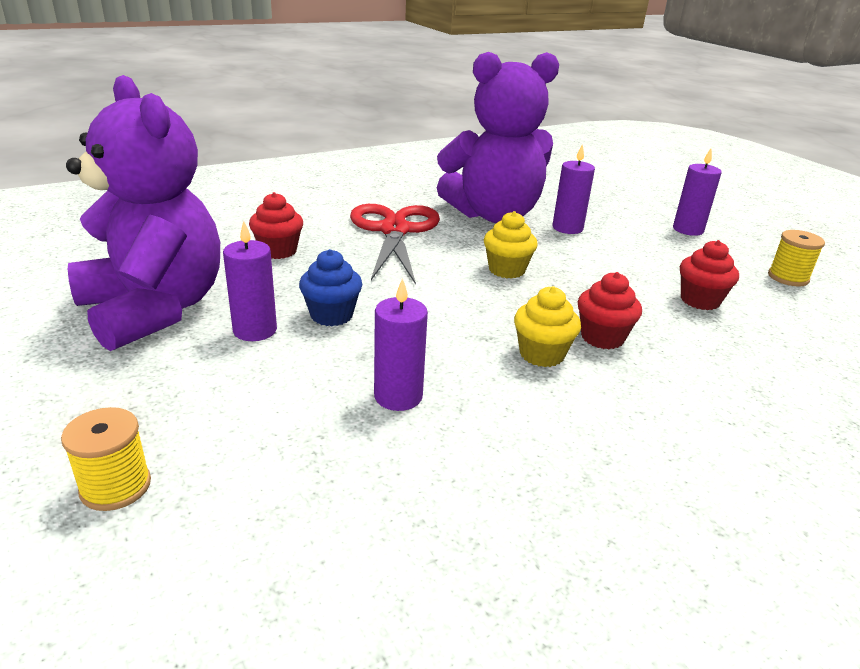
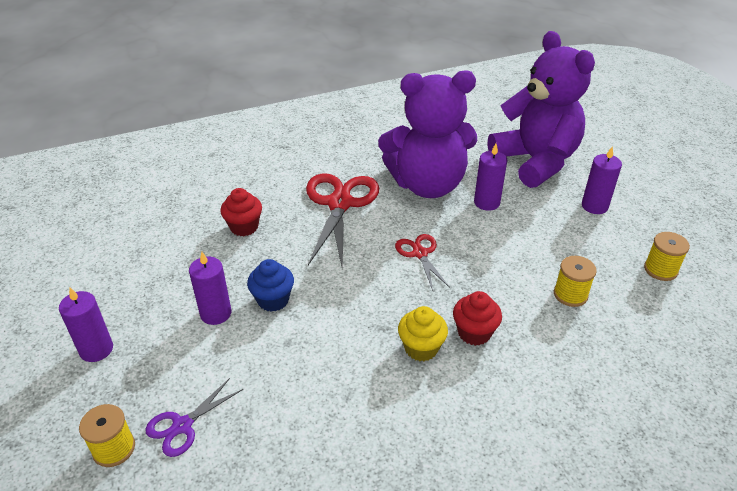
camera: 10 degrees right, 10 degrees up
(154, 309) = (148, 289): purple teddy bear -> purple teddy bear (535, 161)
(224, 452) = (182, 426): none -> purple scissors
(398, 396) = (305, 383): purple candle -> purple candle (96, 349)
(506, 270) = (420, 253): yellow cupcake -> red scissors
(700, 300) = (570, 294): red cupcake -> yellow spool

